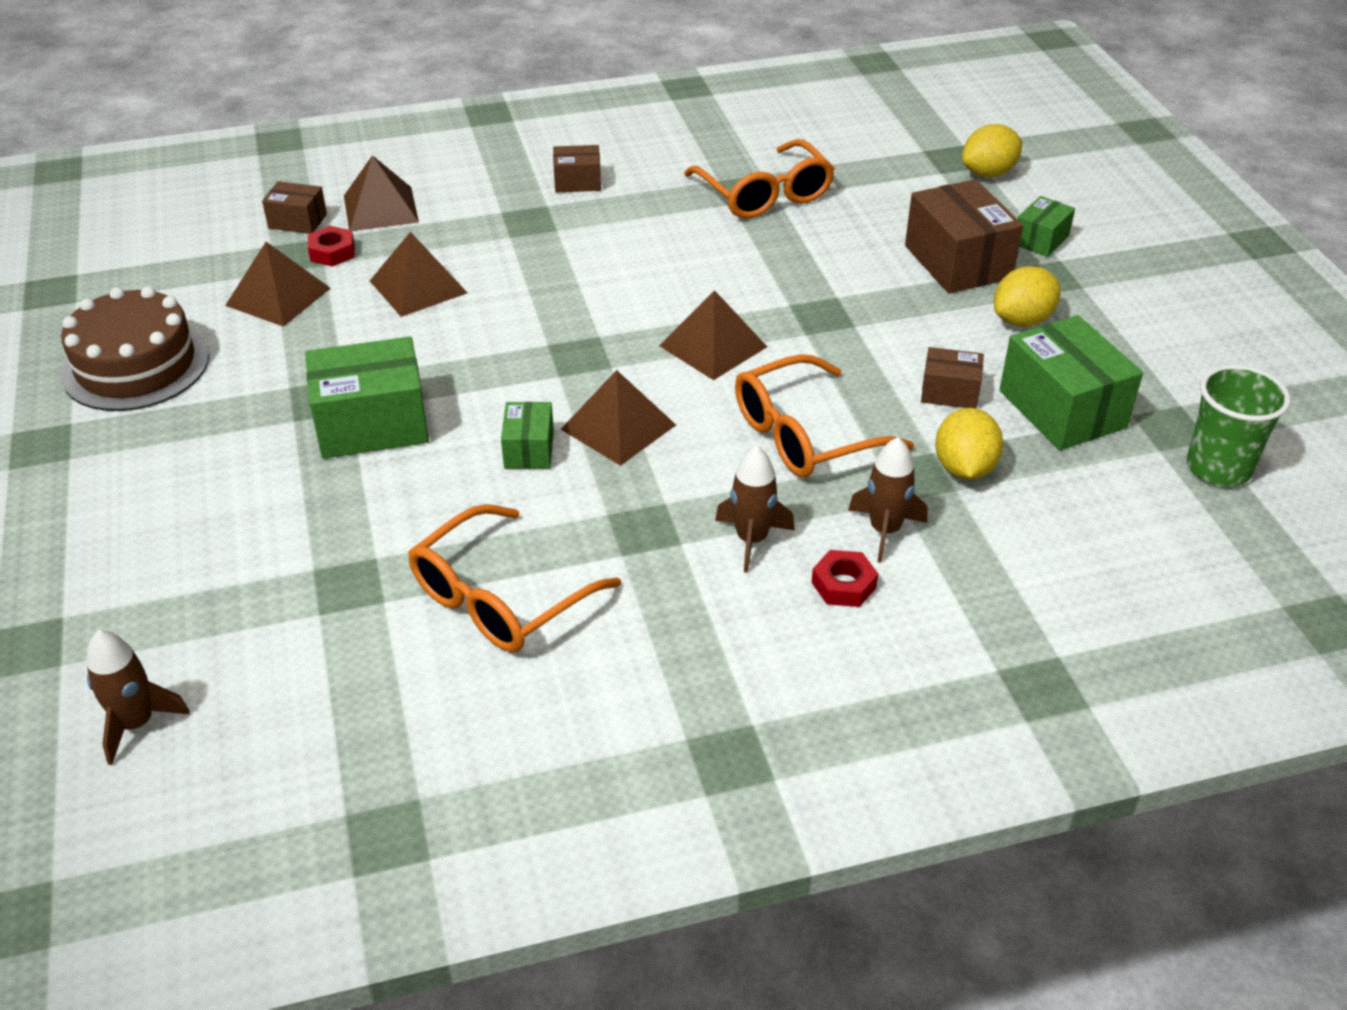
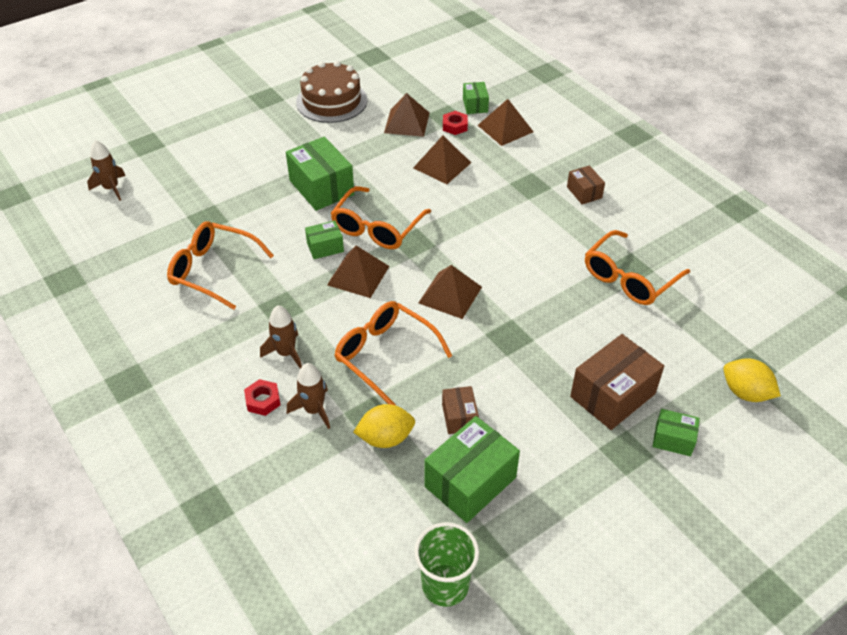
camera: 70 degrees right, 5 degrees up
(297, 221) = (475, 105): brown box -> green box
(520, 384) = (377, 228): none -> orange glasses
(1022, 320) = (562, 444): yellow lemon -> none

